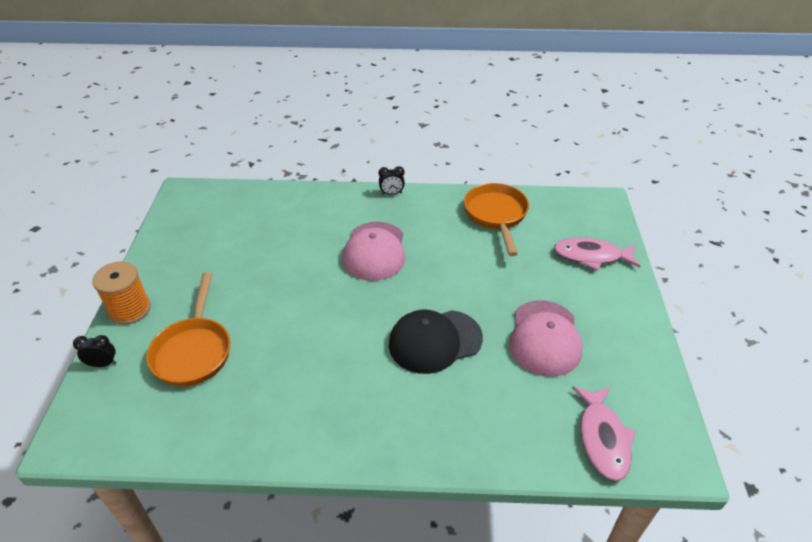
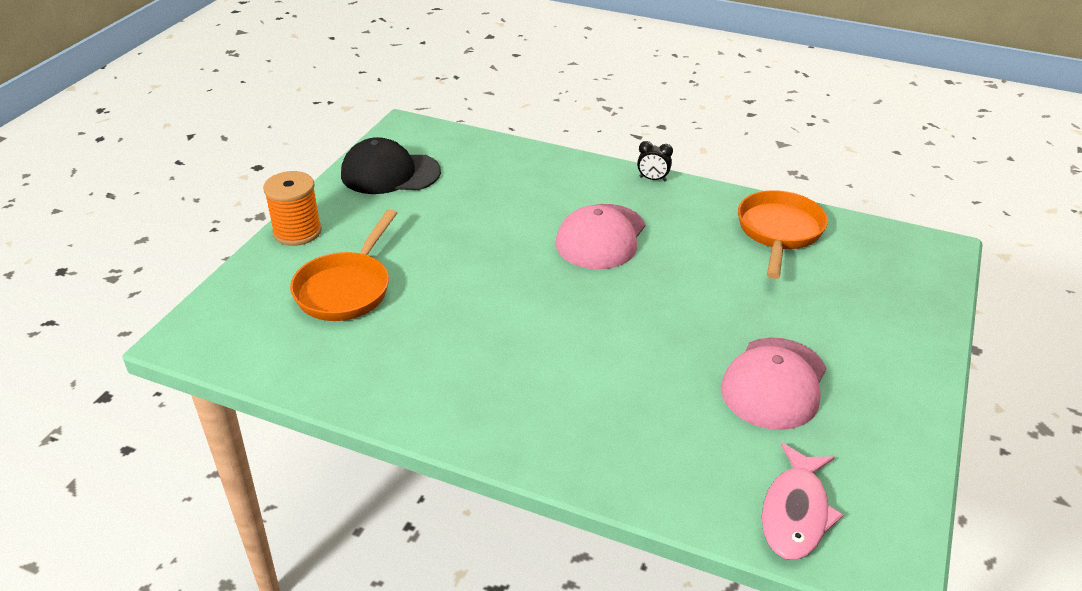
camera: 20 degrees right, 5 degrees down
(103, 364) = (247, 277): black clock -> none
(435, 341) = (629, 350): black cap -> black cap (390, 173)
(591, 256) = (888, 308): pink fish -> none

